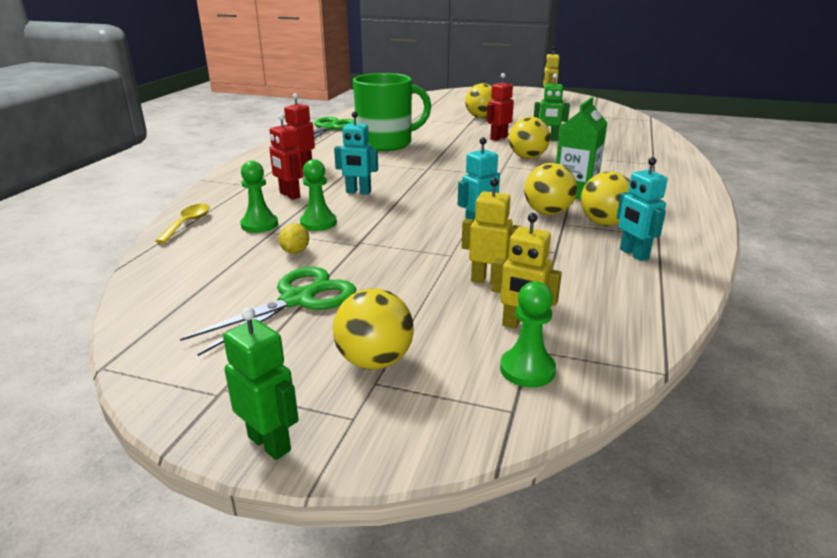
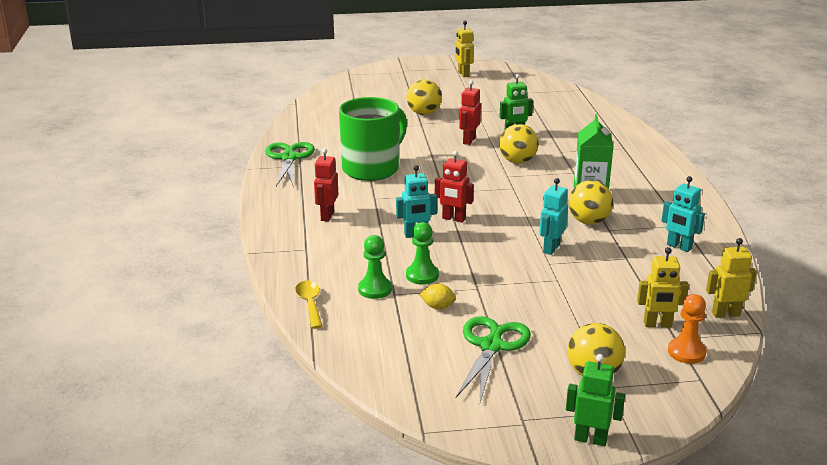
camera: 25 degrees left, 0 degrees up
(289, 195) = (359, 252): red robot -> red robot (453, 219)
(295, 251) = (438, 307): yellow lemon -> yellow lemon turned 60 degrees counterclockwise
(488, 281) = (604, 295): yellow robot -> yellow robot (725, 314)
(527, 369) = (686, 352): green pawn -> orange pawn
(604, 223) = (637, 222): yellow ball -> none

